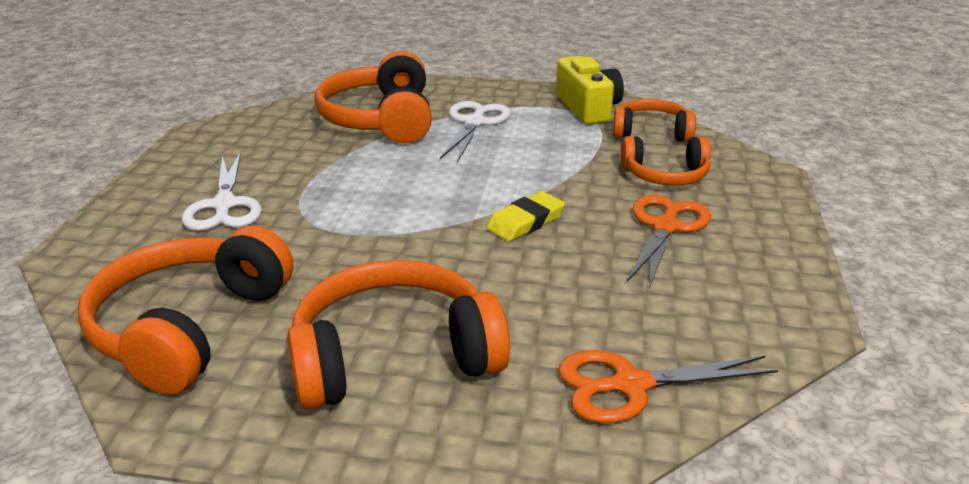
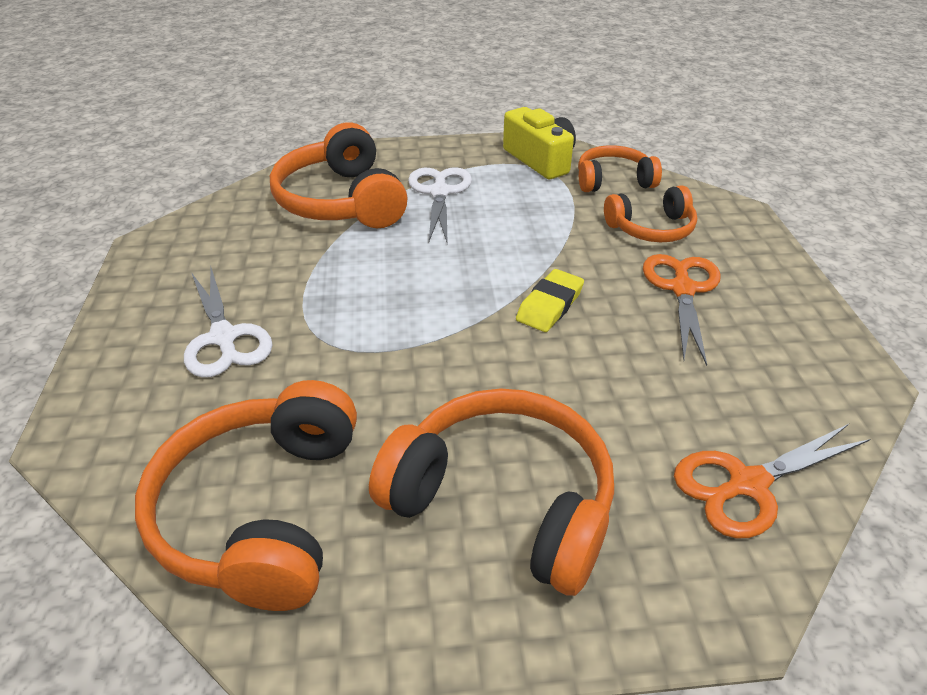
camera: 15 degrees left, 10 degrees up
(393, 356) = (503, 500): orange headphones -> orange headphones turned 60 degrees clockwise

